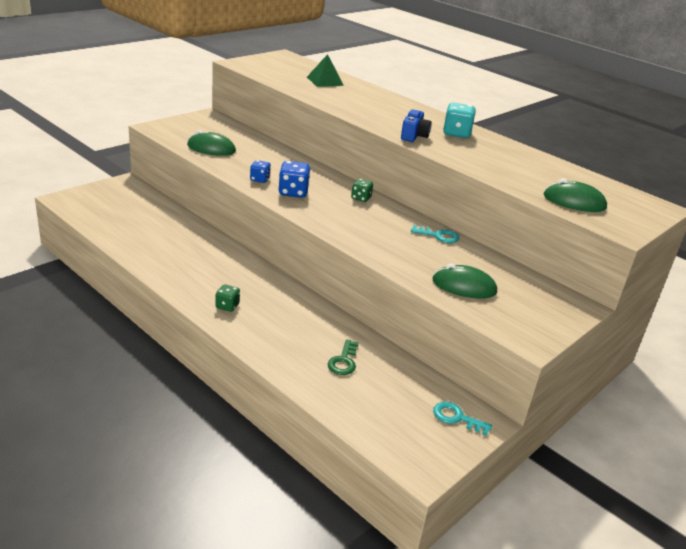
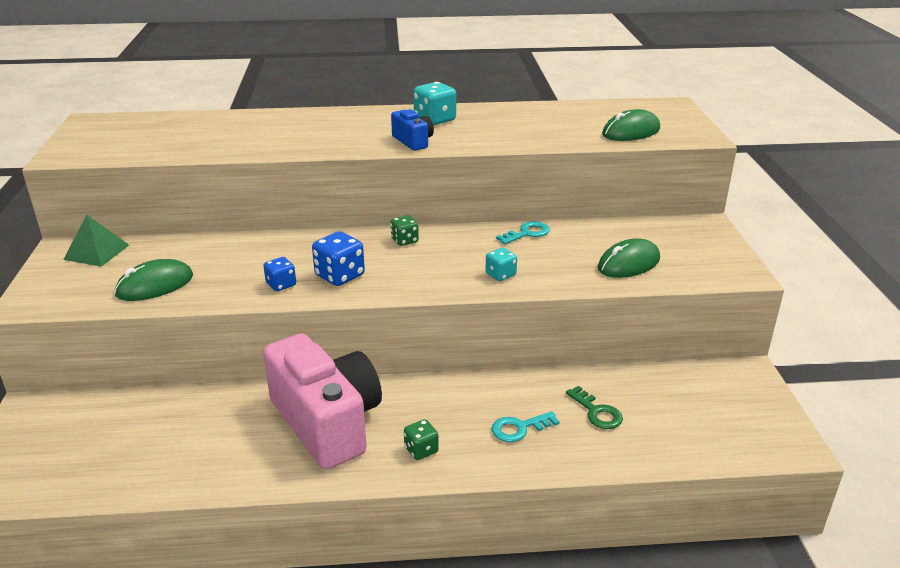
camera: 45 degrees left, 0 degrees up
(213, 266) = (327, 422): none -> pink camera
(325, 81) = (206, 129): green pyramid -> green pyramid (96, 252)
(373, 242) = (500, 275): none -> turquoise dice
(456, 418) = (734, 386): turquoise key -> turquoise key (519, 428)

